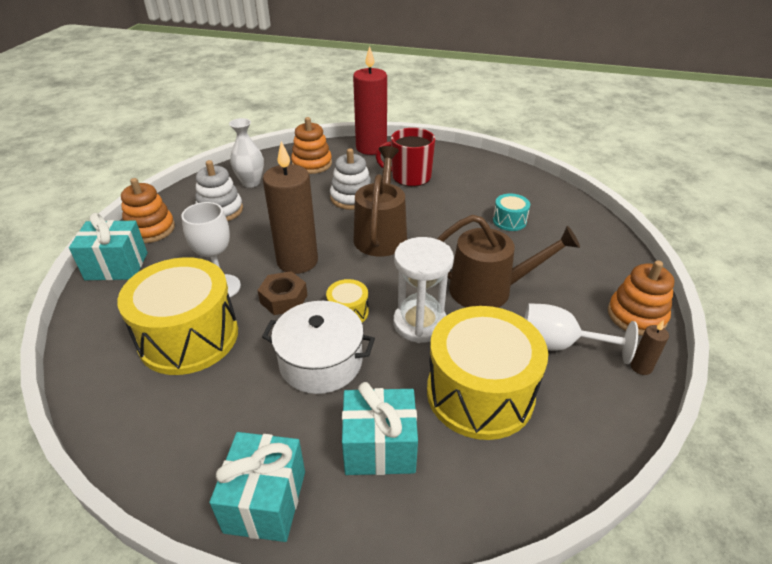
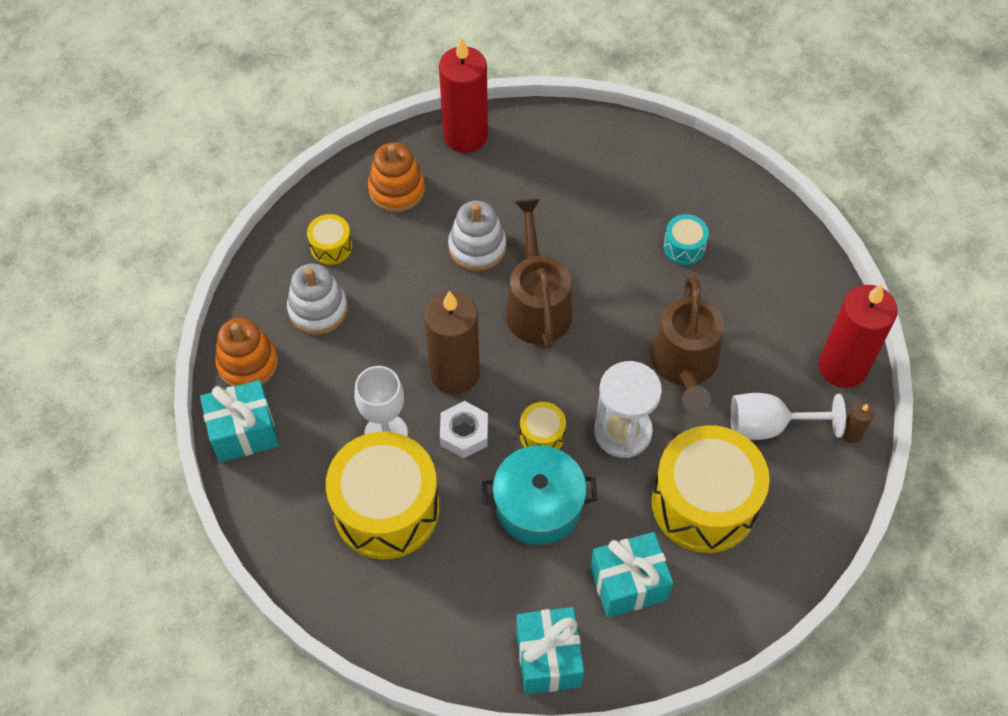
camera: 15 degrees left, 20 degrees up
(251, 182) = (331, 247): white vase -> yellow drum
(284, 299) = (464, 433): brown nut -> white nut
(321, 362) = (538, 505): white pot -> turquoise pot
(410, 177) = (538, 188): red mug -> none
(489, 290) = (685, 366): brown watering can -> brown watering can turned 105 degrees clockwise
(636, 316) = (842, 367): orange stacking toy -> red candle

